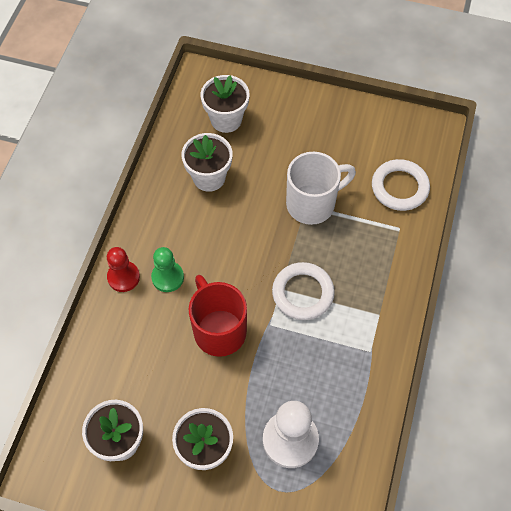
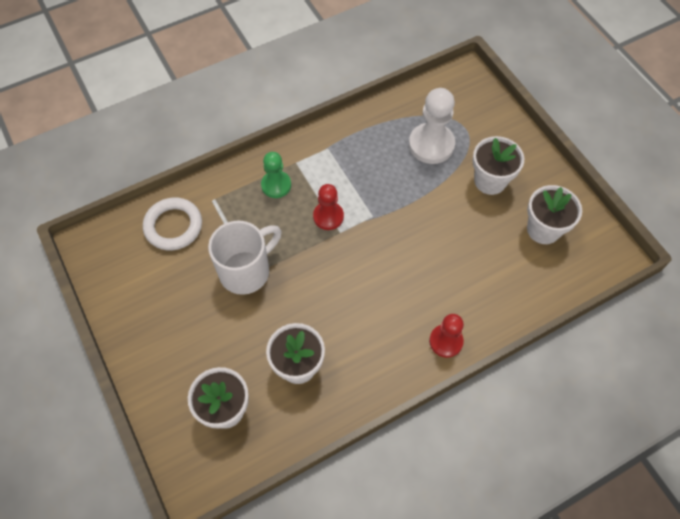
camera: 135 degrees left, 0 degrees up
(167, 277) = (412, 311): green pawn -> green pawn (276, 185)
(219, 330) = (411, 242): red mug -> none
(303, 293) = (328, 216): white ring -> red pawn
(312, 203) = (246, 271): white mug -> white mug turned 120 degrees clockwise

